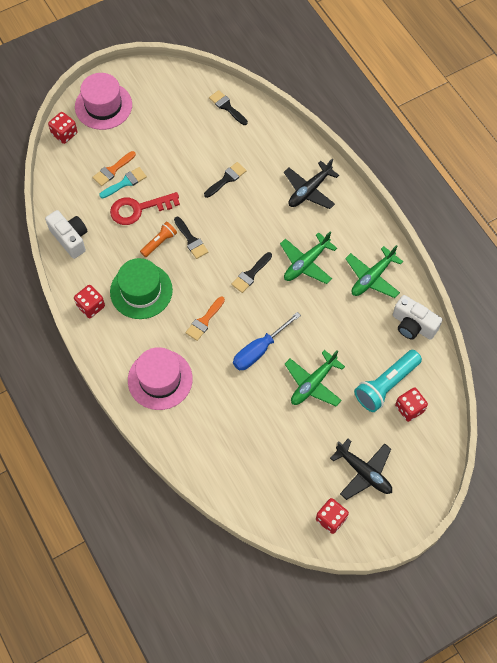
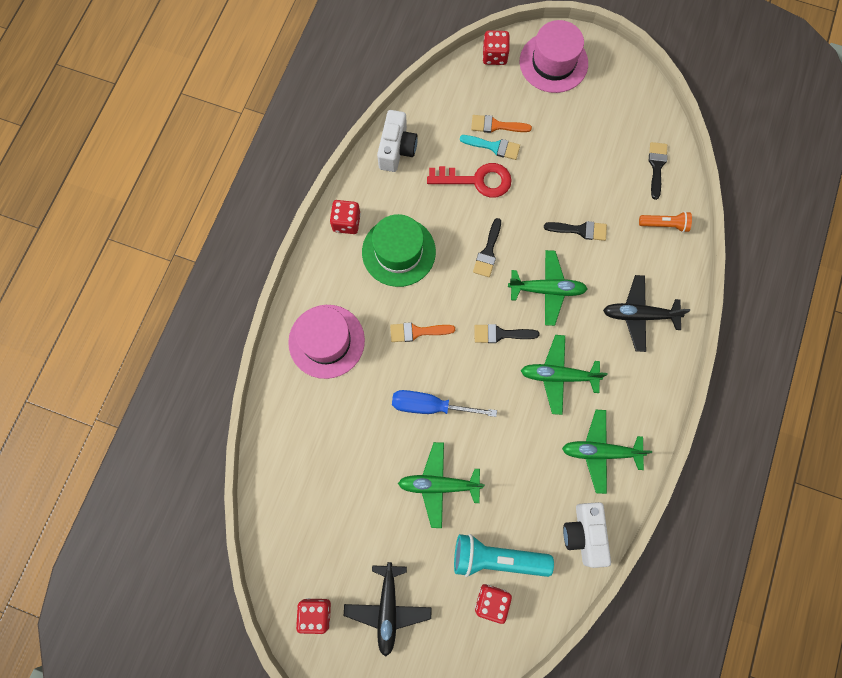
camera: 50 degrees right, 10 degrees up
(138, 209) = (477, 180): red key -> red key turned 150 degrees clockwise
(159, 242) = (460, 226): orange flashlight -> orange flashlight (664, 224)
(247, 227) = (547, 289): none -> green plane

